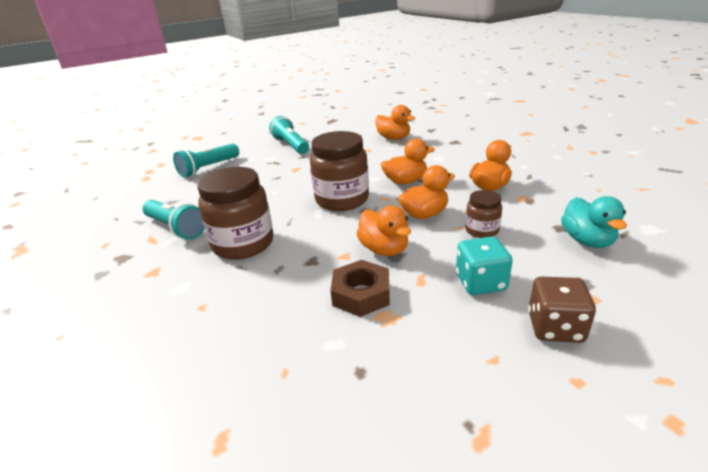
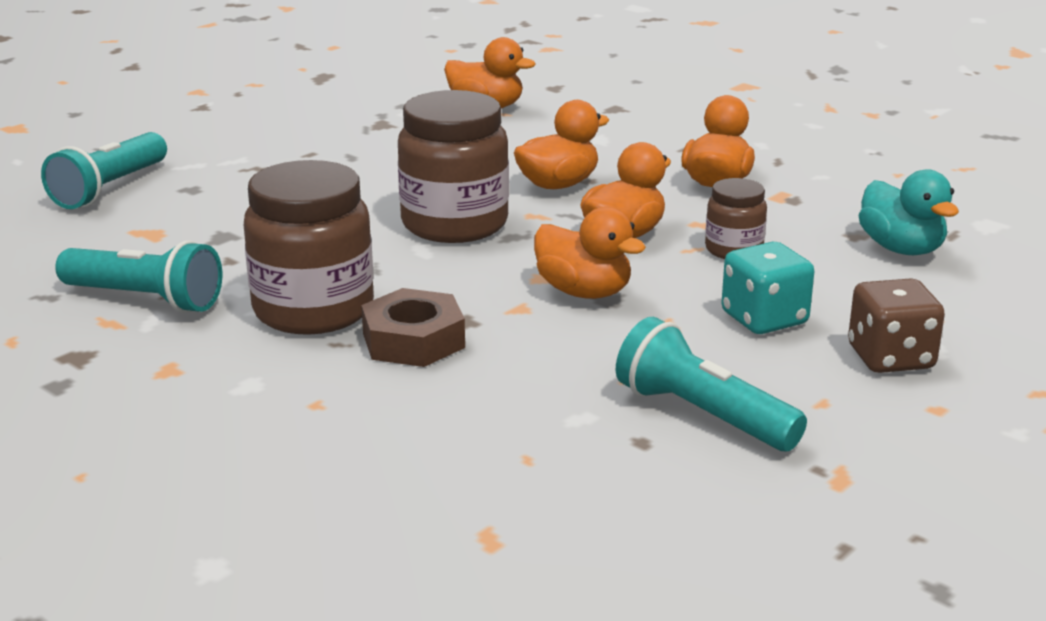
camera: 20 degrees left, 5 degrees down
(290, 145) = (267, 133): turquoise flashlight -> turquoise flashlight (702, 415)
(361, 294) = (584, 355): brown nut -> brown nut (413, 340)

